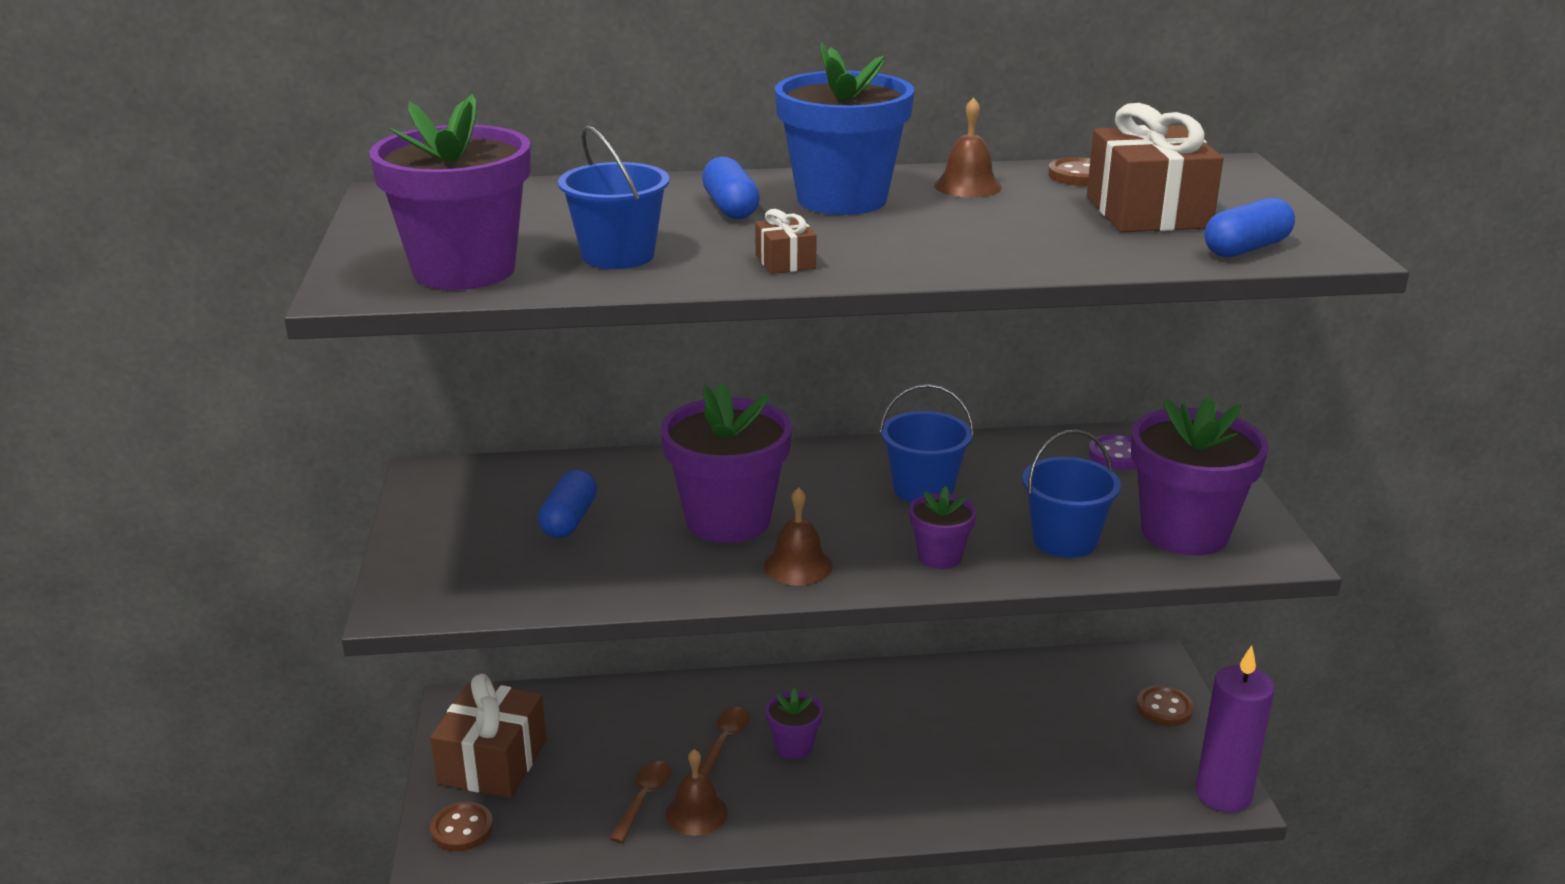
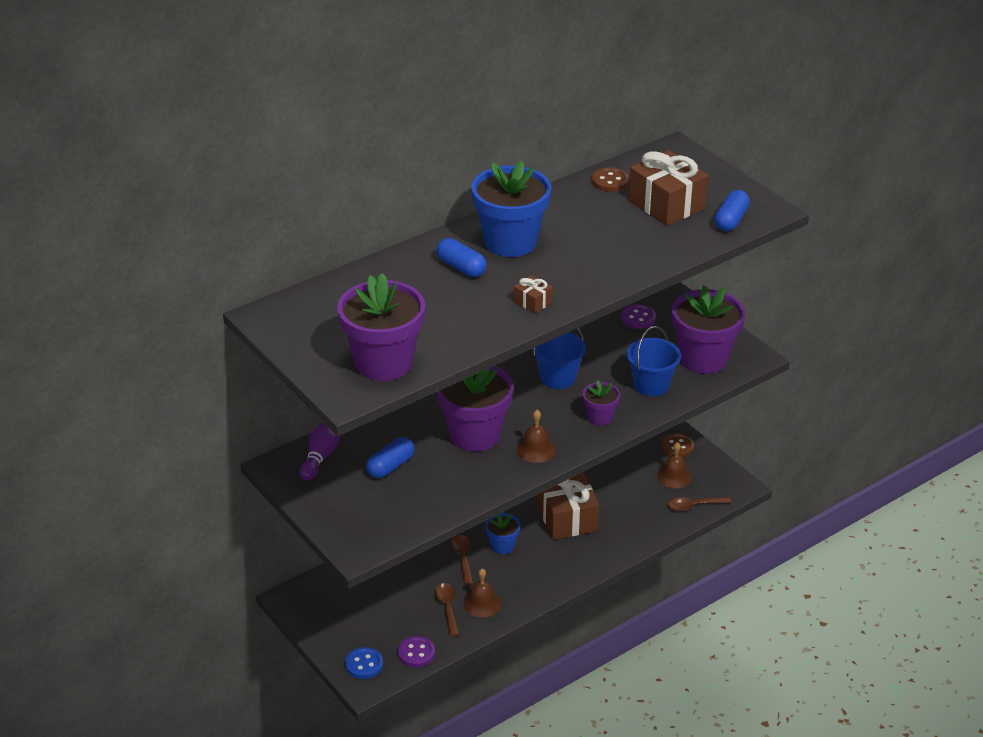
camera: 30 degrees left, 10 degrees up
(462, 829) = (364, 664): brown button -> blue button
(493, 762) = (344, 622): brown gift -> brown gift (567, 518)
(495, 480) = (321, 456): none -> purple bowling pin
(544, 843) = (416, 653): none -> purple button
(569, 520) = (391, 466): blue capsule -> blue capsule turned 60 degrees clockwise
(618, 255) = (447, 325): blue bucket -> none
(794, 746) = (502, 546): purple flower pot -> blue flower pot
(967, 186) = (562, 209): brown bell -> brown bell (674, 476)
(1134, 800) = (694, 506): none -> brown spoon
(1223, 794) = (734, 485): purple candle -> none

